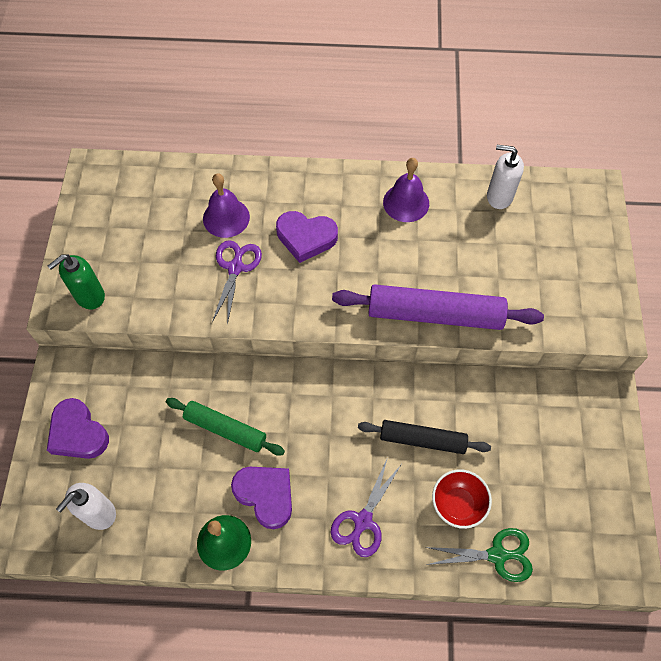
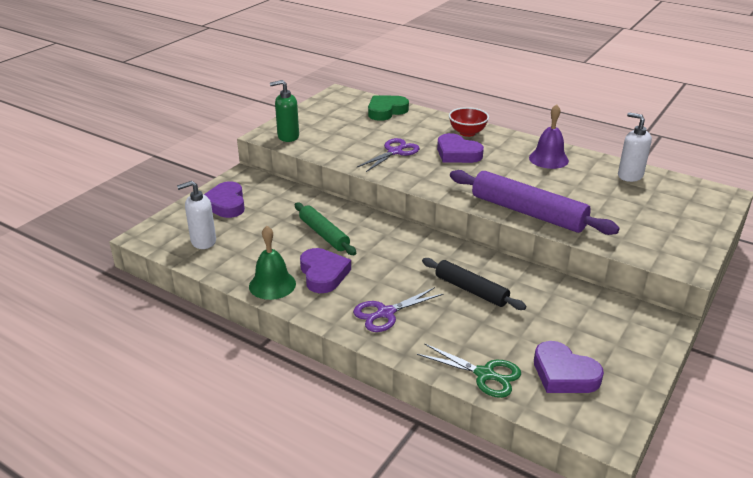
camera: 30 degrees right, 30 degrees down
(175, 185) = (386, 111): none -> green heart
(226, 217) = (408, 131): purple bell -> none
(457, 504) = (472, 334): red bowl -> red bowl (467, 133)
(561, 514) = (564, 374): none -> purple heart

